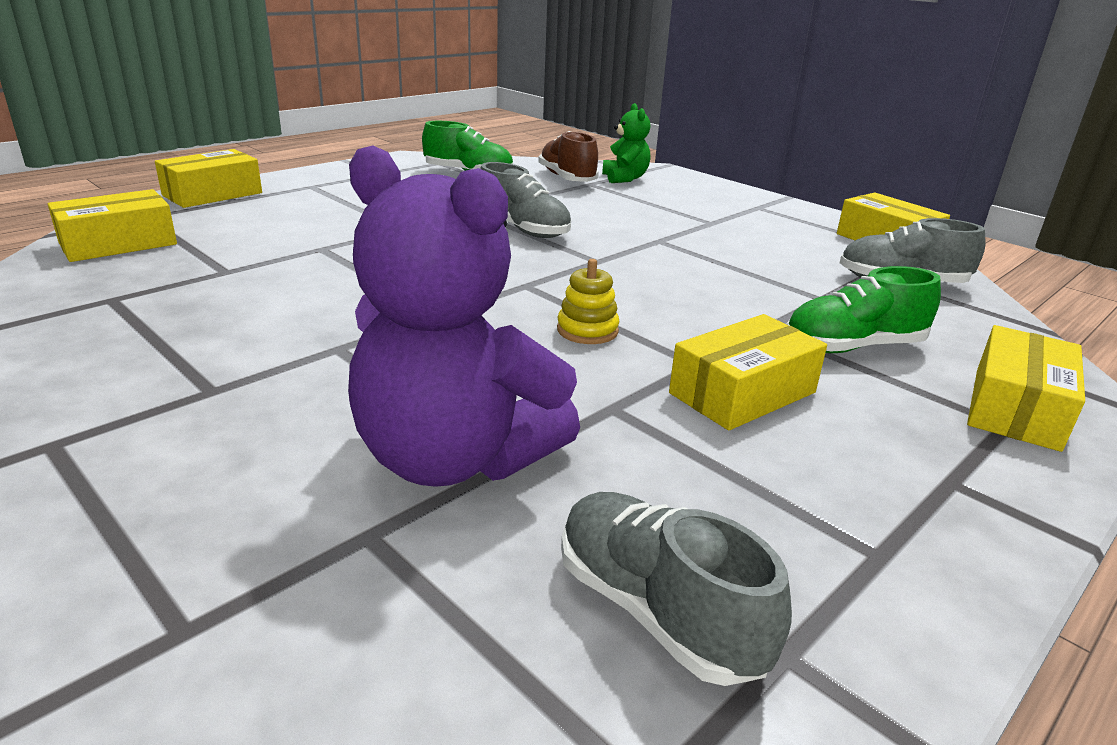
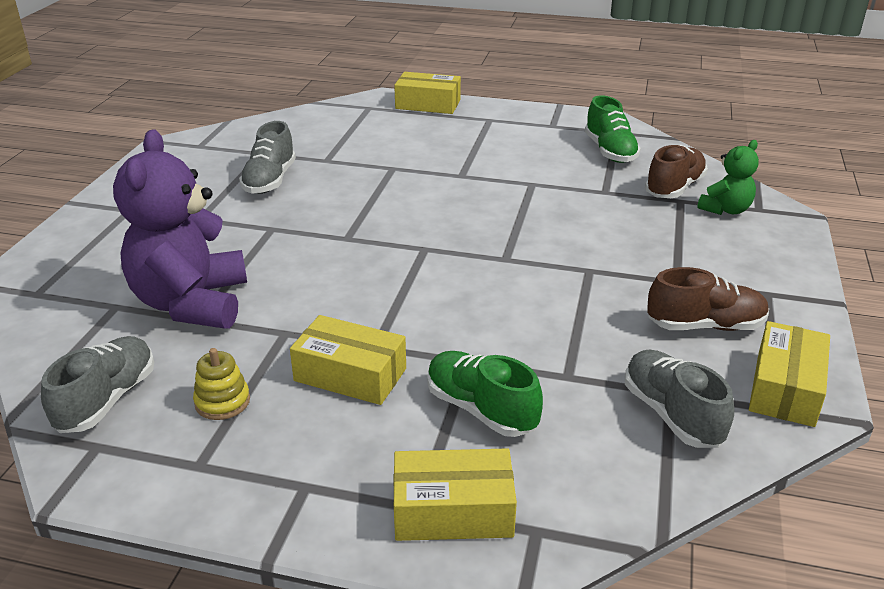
camera: 60 degrees right, 5 degrees up
(118, 244) = (324, 121): yellow box -> none
(523, 230) = (523, 213): grey shoe -> grey shoe (269, 180)
(587, 330) = (379, 292): yellow stacking toy -> yellow stacking toy (222, 402)
(785, 235) = (705, 326): none -> brown shoe

